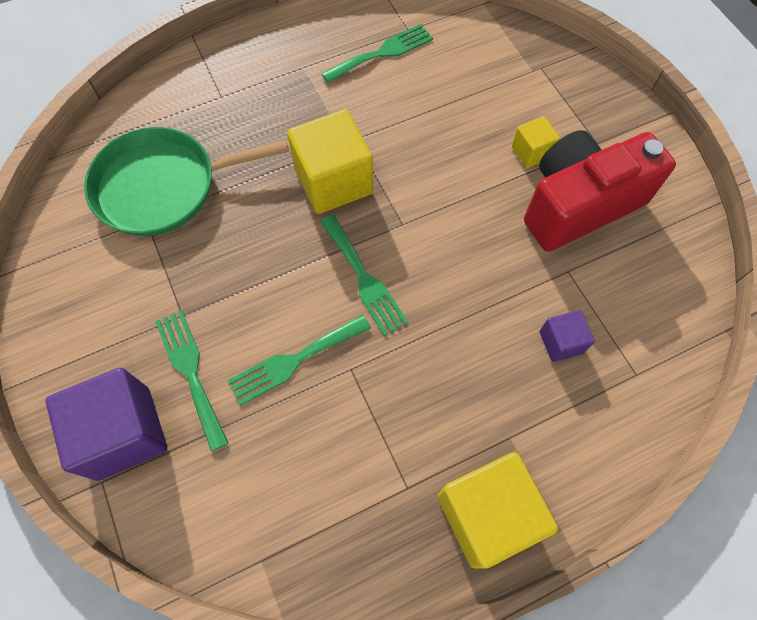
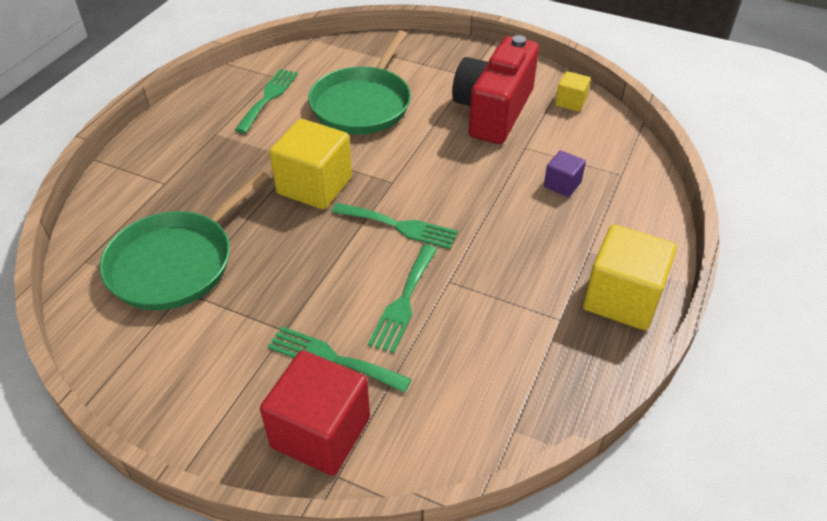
camera: 40 degrees left, 20 degrees down
(124, 433) = (320, 432): purple cube -> red cube
(460, 114) = (363, 104): none -> green pan
(531, 152) = (433, 100): yellow cube -> yellow cube (570, 102)

